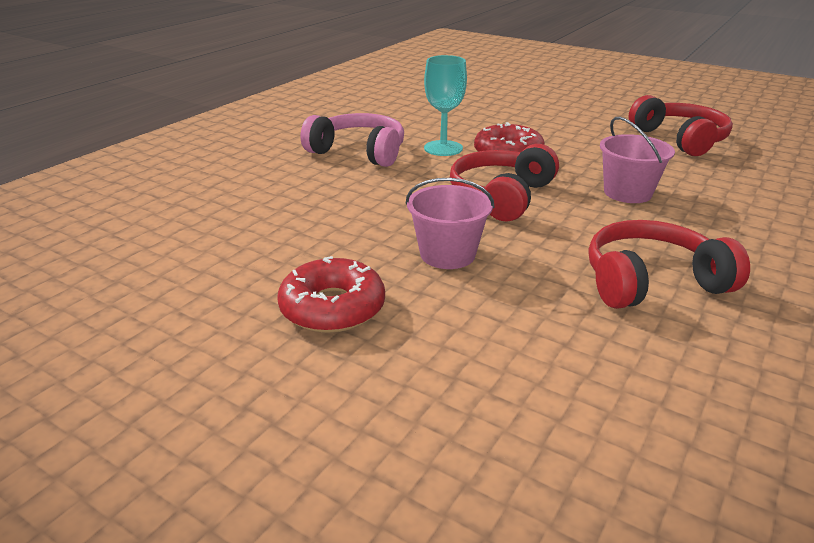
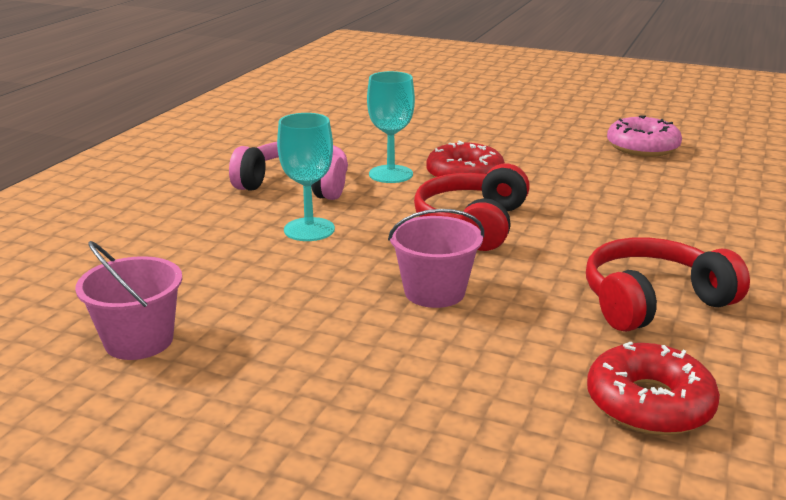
camera: 10 degrees left, 5 degrees down
(332, 308) = (329, 360): red donut -> red donut (649, 403)
(356, 190) = (309, 229): none -> turquoise goblet
(627, 193) = (604, 210): pink bucket -> pink bucket (139, 341)
(680, 139) = (642, 147): red headphones -> pink donut

